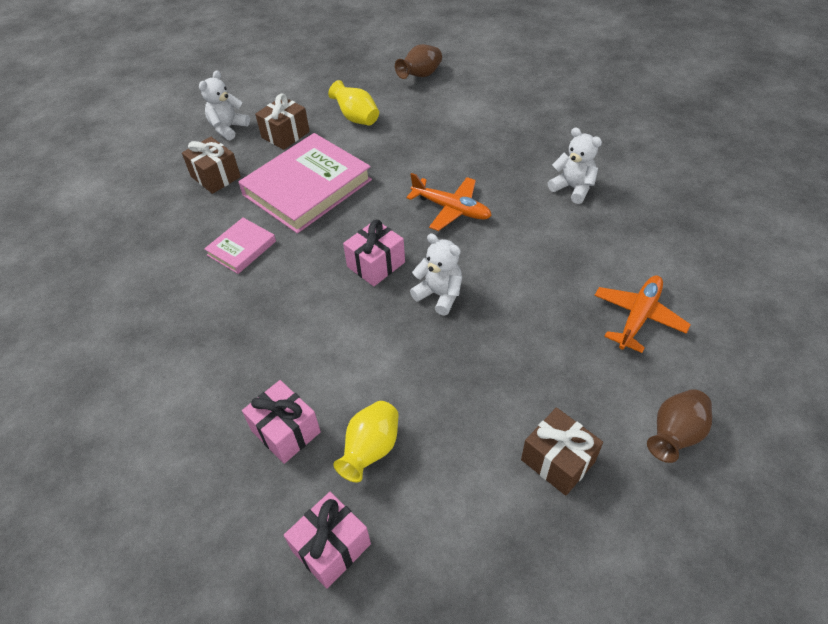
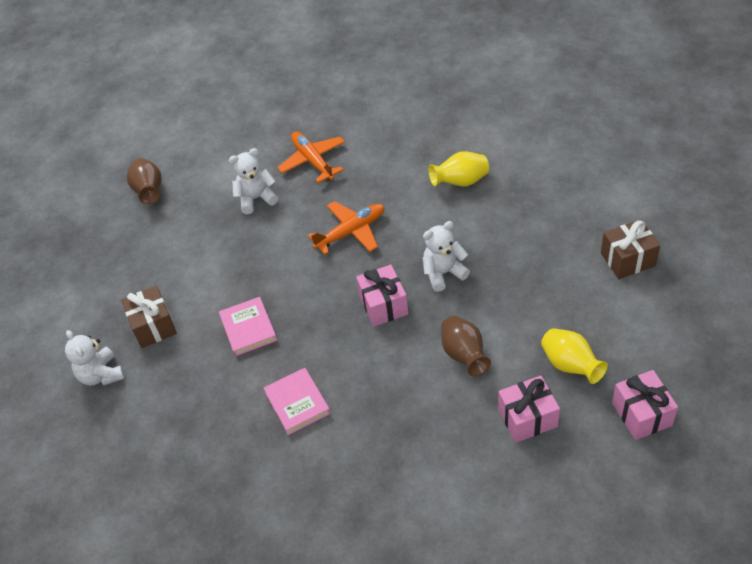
camera: 60 degrees left, 0 degrees up
(215, 177) = (175, 403): brown gift -> none
(307, 187) = (248, 328): pink book -> pink book, size x0.50
(356, 118) = (174, 260): yellow vase -> yellow vase (460, 182)
(572, 188) = (380, 147): white teddy bear -> white teddy bear (256, 198)
(638, 317) = (531, 166): orange plane -> orange plane (313, 161)
(674, 435) = (635, 191): brown vase -> brown vase (464, 355)

